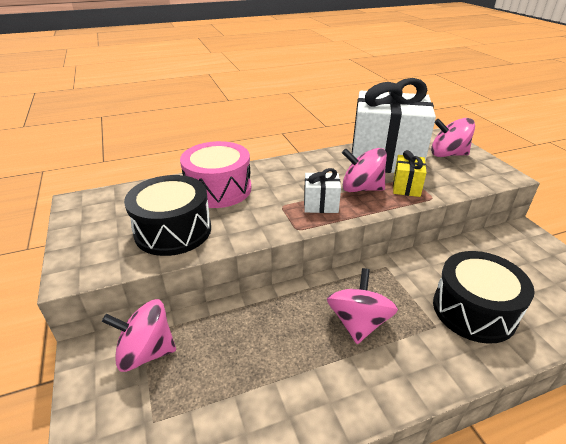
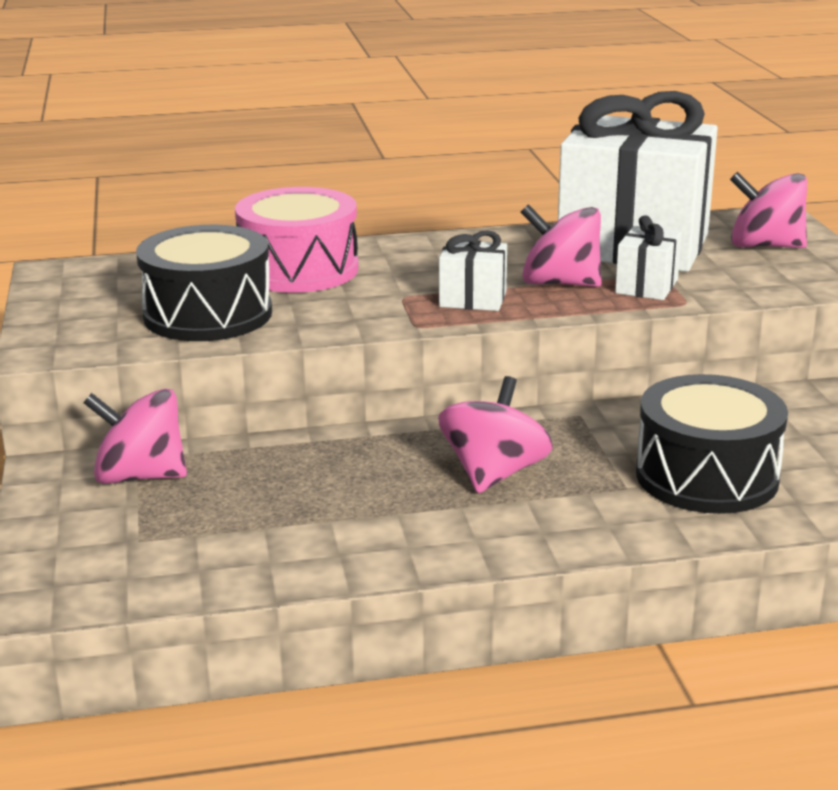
camera: 10 degrees right, 10 degrees down
(406, 187) = (646, 286): yellow gift -> white gift

